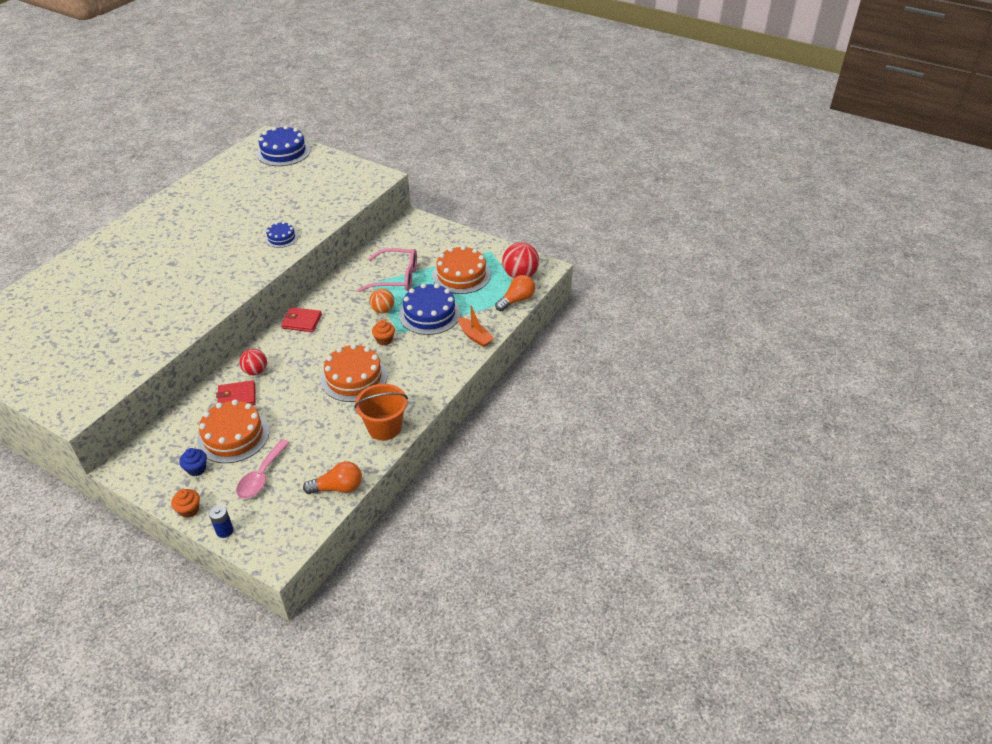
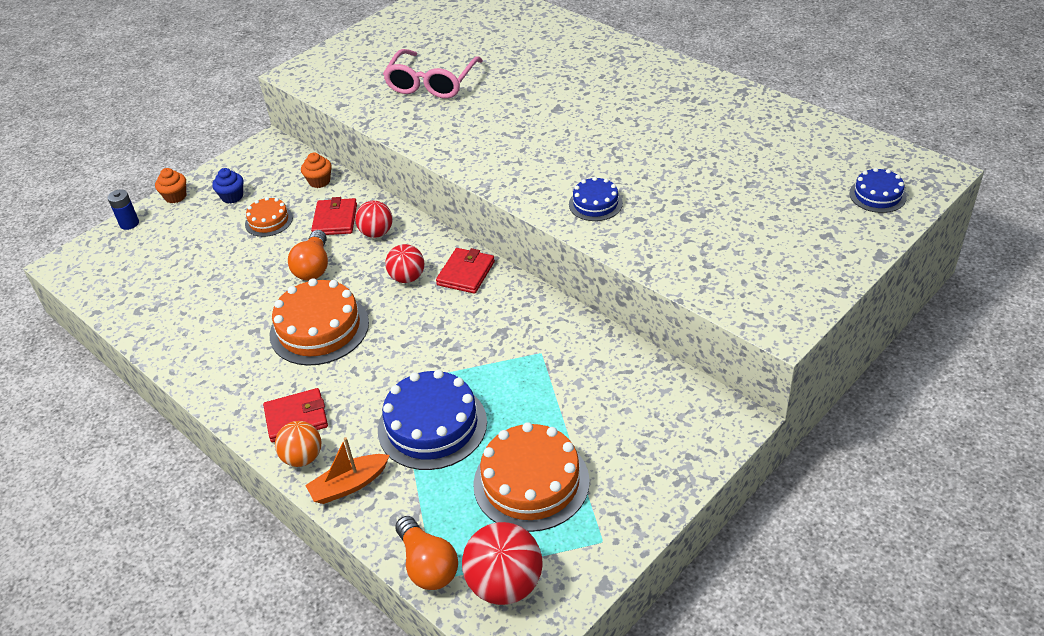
camera: 105 degrees right, 0 degrees up
(233, 436) = (269, 221): orange cake -> orange cake, size x0.54
(261, 476) = (189, 247): pink spoon -> none
(283, 152) = (877, 195): blue cake -> blue cake, size x0.54
(305, 347) = (407, 278): none -> red ball
(338, 488) = (130, 312): orange light bulb -> orange light bulb (314, 267)
(383, 310) = (463, 365): orange ball -> orange ball (303, 457)
(384, 340) = (388, 364): orange cupcake -> orange cupcake (319, 181)
(384, 427) = (205, 358): orange bucket -> none
(396, 277) = (547, 385): pink glasses -> pink glasses (432, 83)
(431, 369) = (296, 418): none -> red wallet

